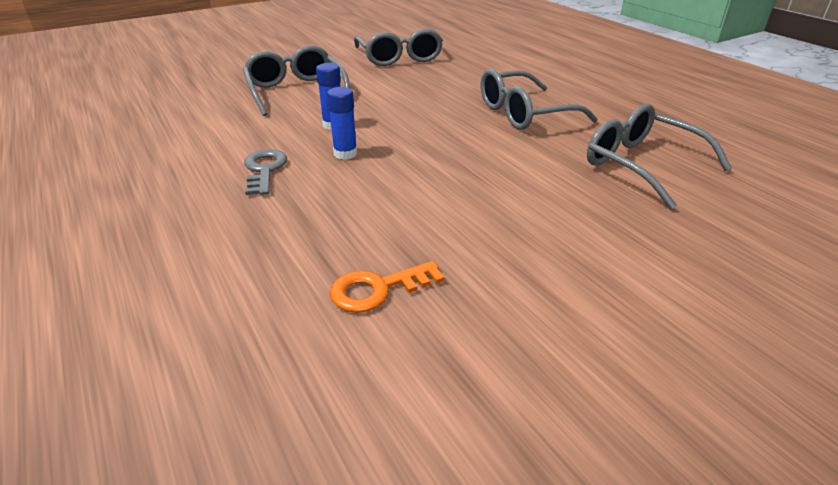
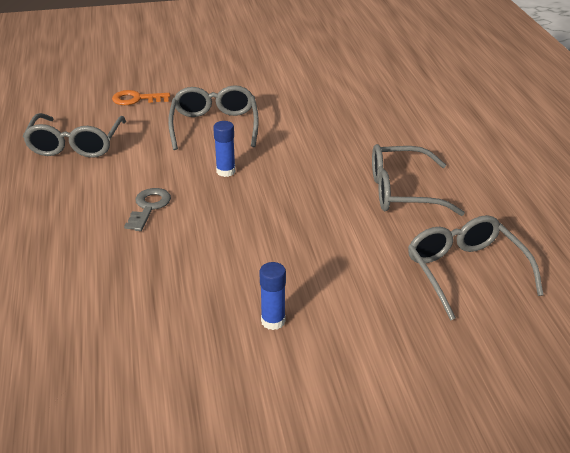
camera: 20 degrees right, 0 degrees up
(345, 154) = (219, 204): blue glue stick -> blue glue stick (273, 321)
(378, 289) = (176, 329): orange key -> orange key (136, 99)
(399, 57) = (331, 99): grey glasses -> grey glasses (75, 145)

